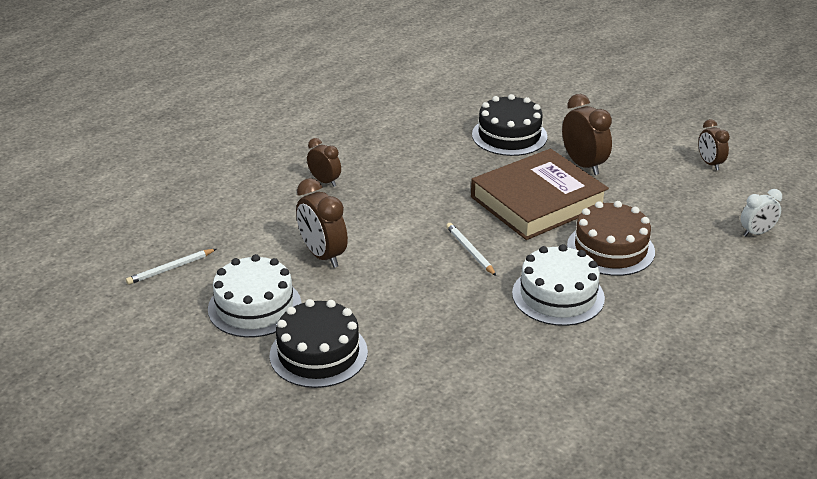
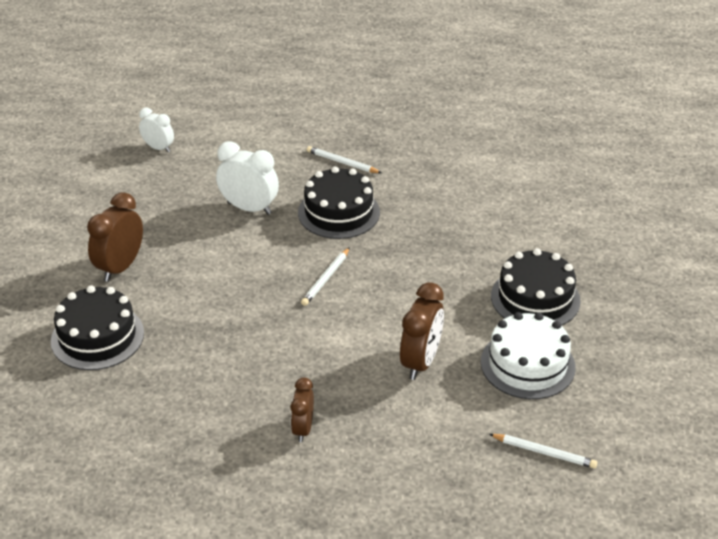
camera: 125 degrees left, 5 degrees up
(538, 201) = (211, 271): brown book -> none
(558, 295) = (338, 212): white cake -> black cake
(610, 249) = (249, 208): brown cake -> white clock
(642, 332) = (342, 162): none -> white pencil
(709, 163) = (58, 197): brown clock -> none

